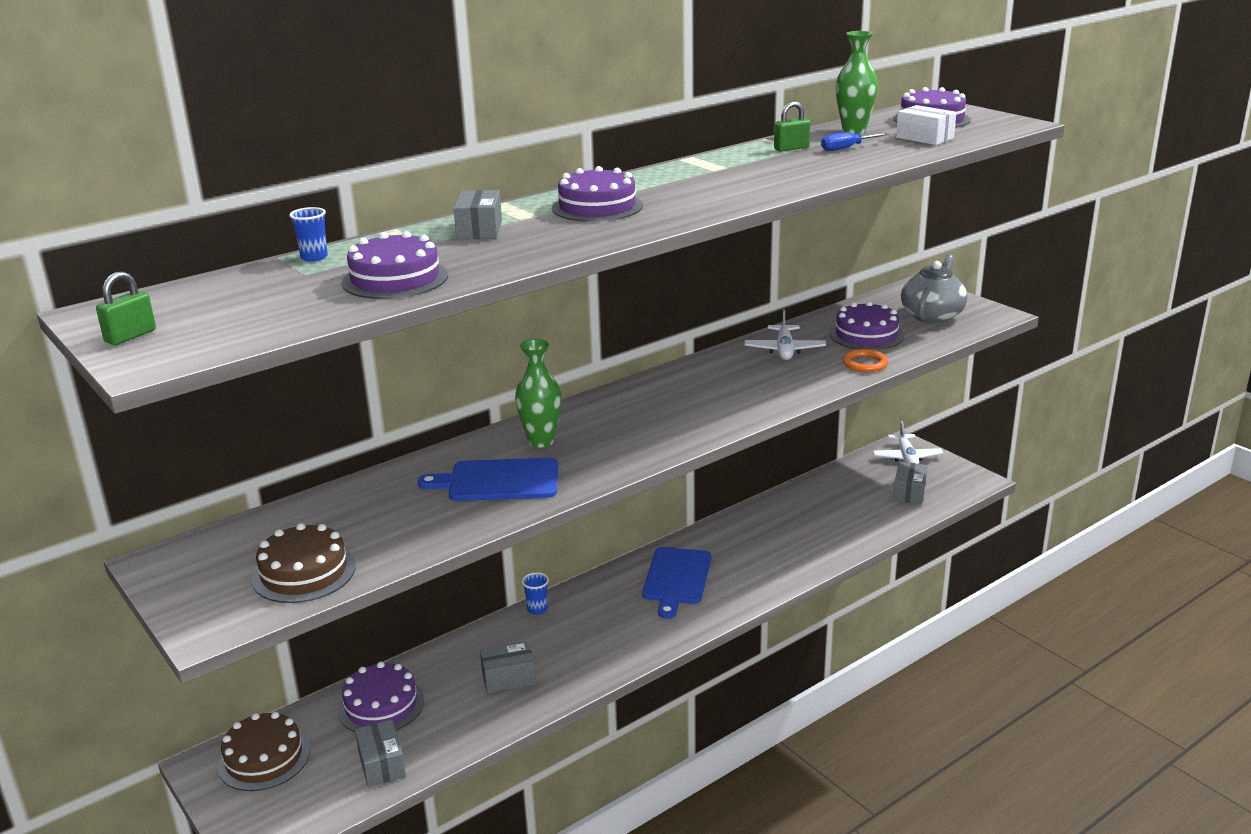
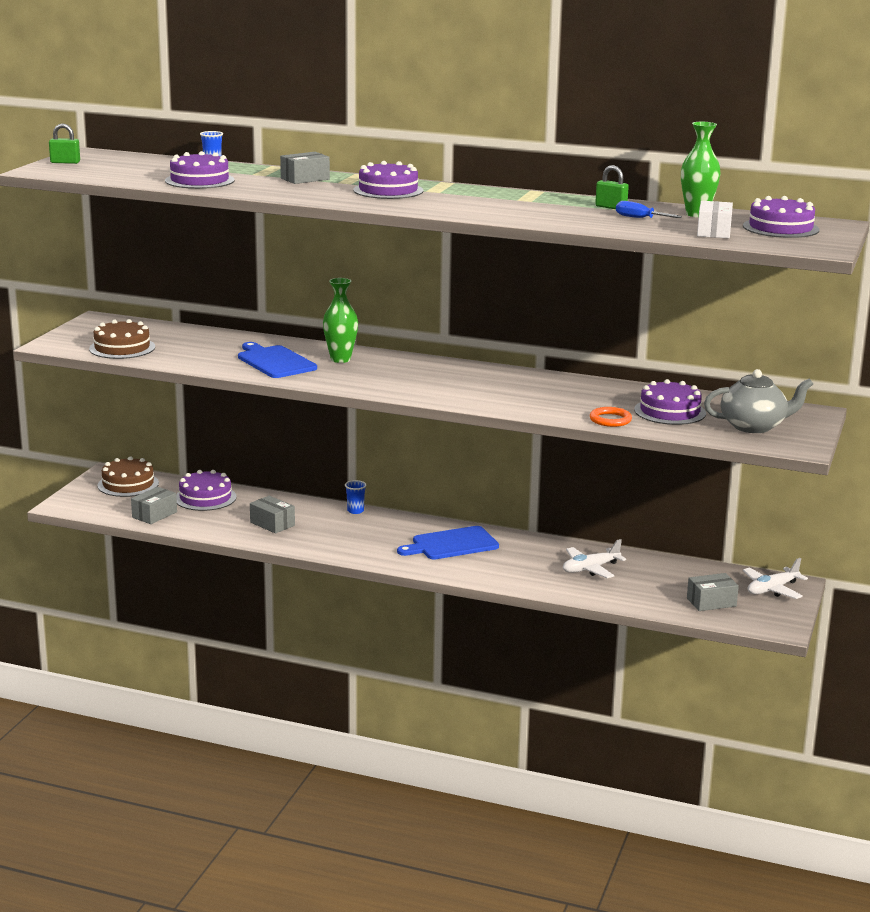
camera: 55 degrees right, 5 degrees down
(784, 350) = (593, 392): white plane -> white plane (590, 569)

